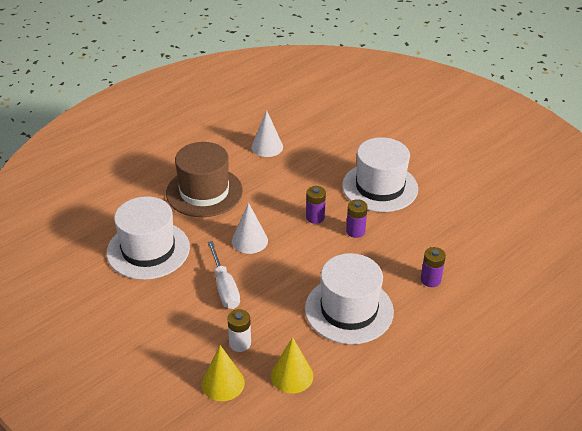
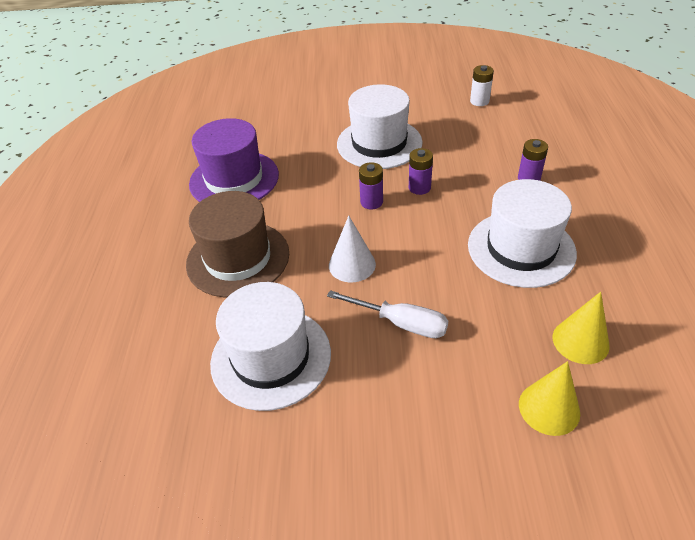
camera: 45 degrees left, 5 degrees up
(240, 343) = (498, 358): white battery -> white battery (479, 101)
(267, 147) = (234, 179): white cone -> purple hat

